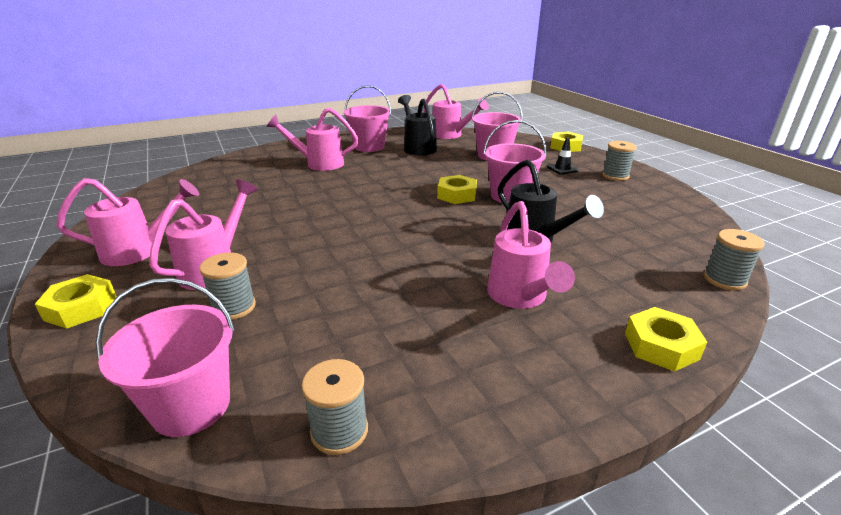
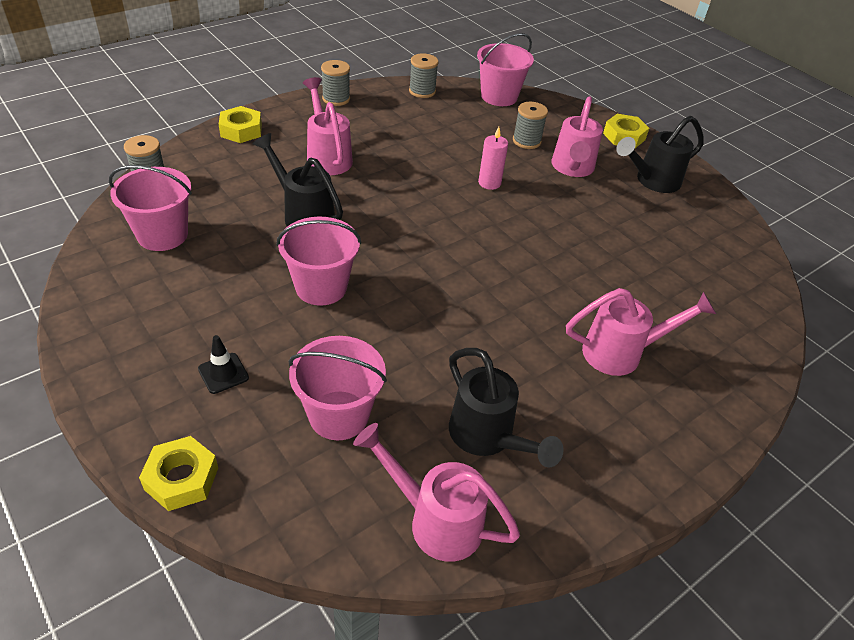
camera: 165 degrees right, 15 degrees up
(140, 251) = (652, 181): pink watering can -> black watering can
(329, 258) = (489, 183): none -> pink candle
(369, 146) = (580, 431): pink bucket -> pink bucket (162, 235)
(457, 195) = (391, 284): yellow nut -> none
(615, 176) = (143, 356): grey spool -> grey spool (336, 99)

